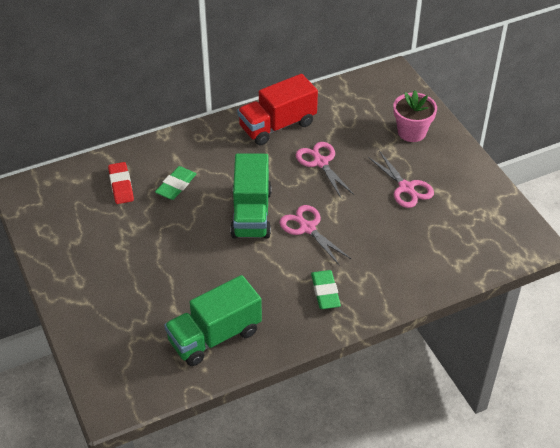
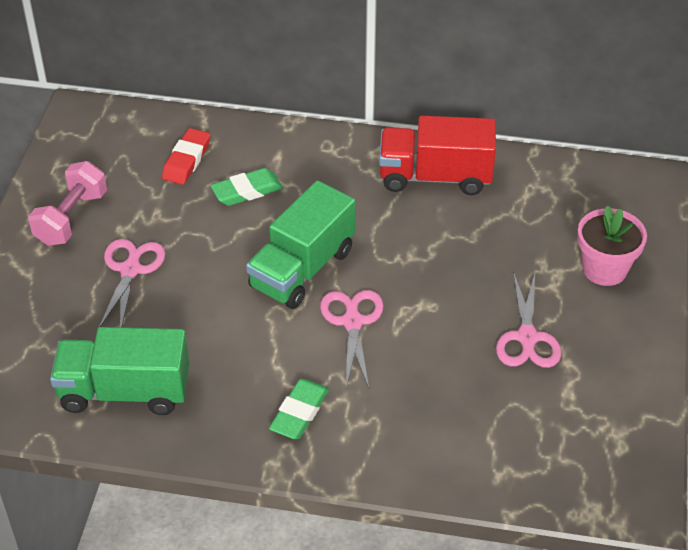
camera: 35 degrees right, 0 degrees up
(81, 255) = (71, 218): none -> pink dumbbell
(320, 162) = (446, 249): pink scissors -> pink scissors (130, 270)

